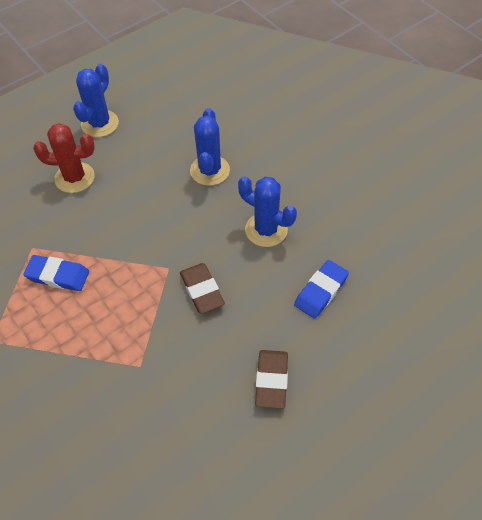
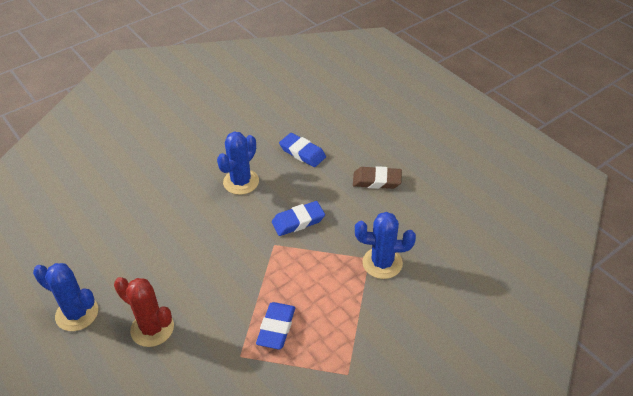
camera: 90 degrees left, 10 degrees down
(74, 178) = (152, 328): red cactus -> red cactus turned 60 degrees counterclockwise
(202, 290) = (298, 221): brown eraser -> blue eraser
(210, 170) = (167, 219): blue cactus -> blue cactus (382, 263)

